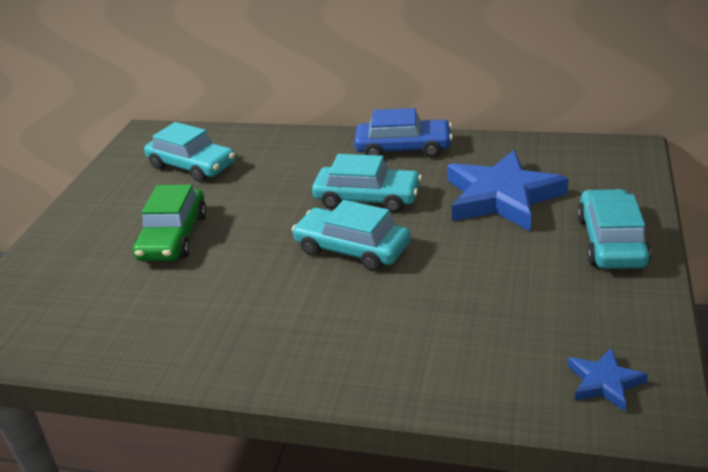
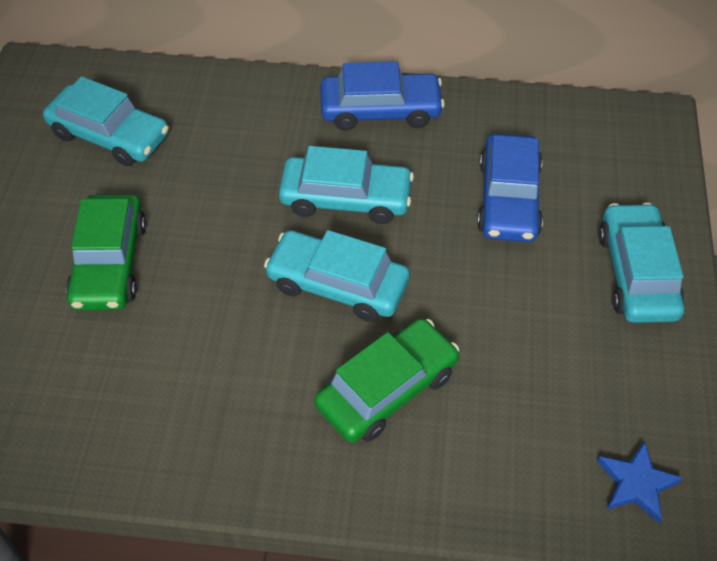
camera: 10 degrees left, 20 degrees up
(383, 314) = (387, 389): none -> green car
(502, 197) = (508, 199): blue star -> blue car

